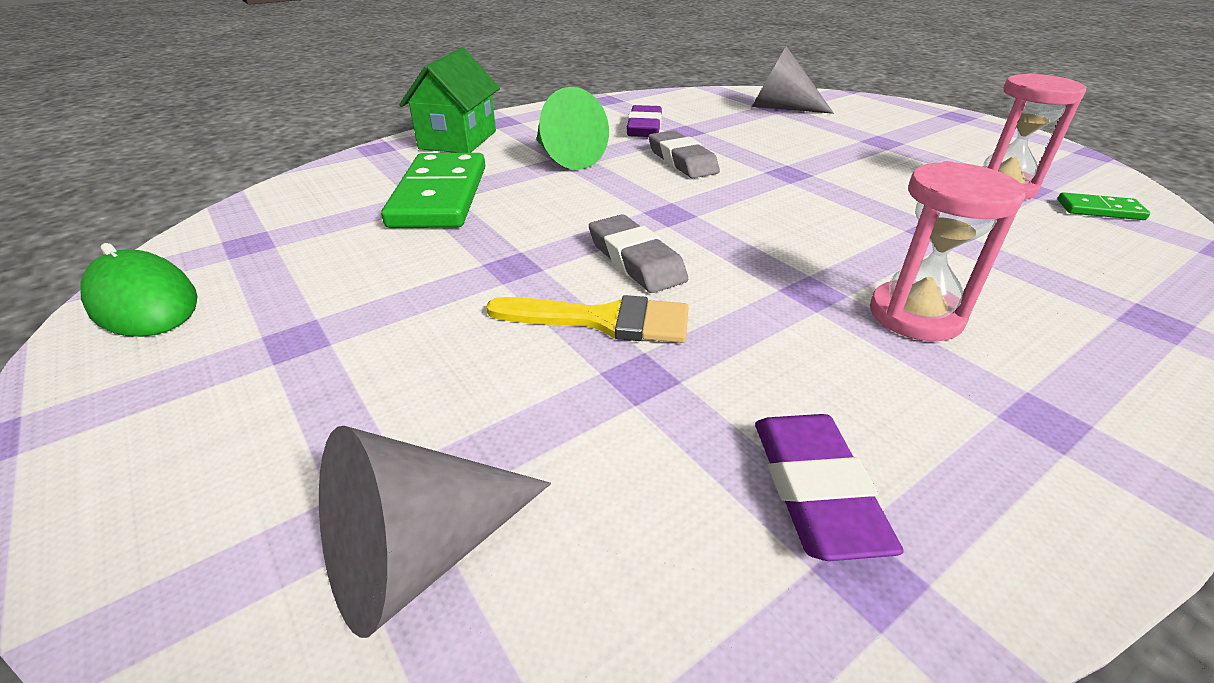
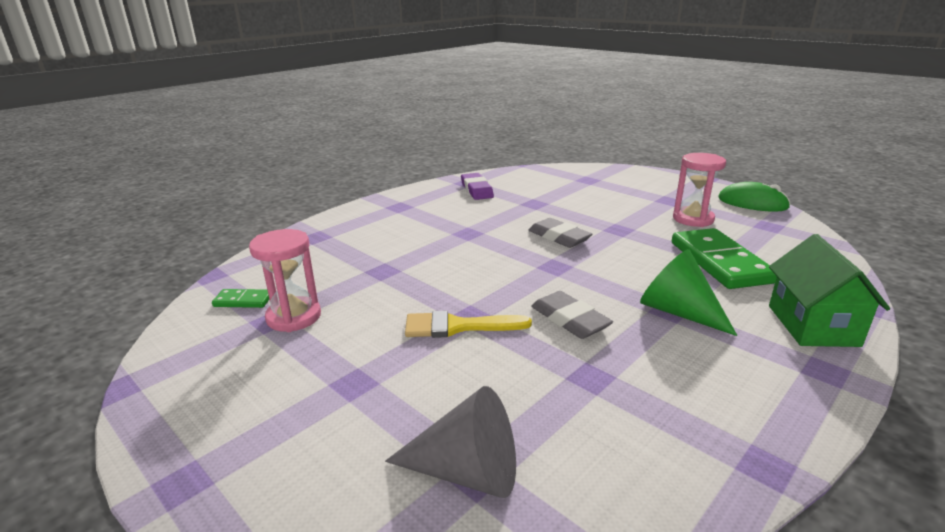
camera: 170 degrees right, 10 degrees down
(422, 553) = (569, 176): grey cone -> none
(603, 320) = (558, 215): yellow brush -> yellow brush (457, 326)
(644, 127) = (642, 377): purple eraser -> none
(915, 315) = (424, 228): pink hourglass -> pink hourglass (693, 219)

